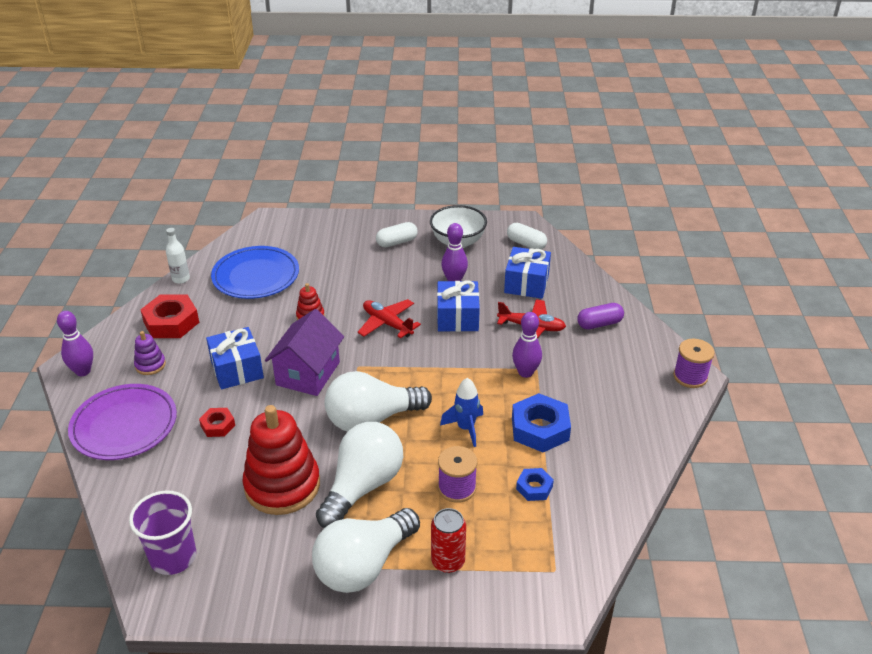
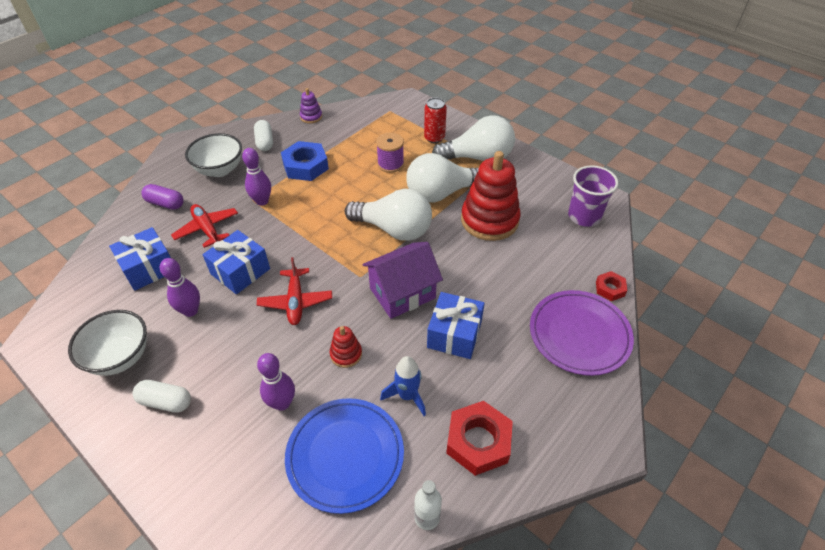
camera: 140 degrees left, 10 degrees up
(83, 371) = (598, 427): purple bowling pin -> purple bowling pin (282, 403)
(150, 365) = (528, 391): purple stacking toy -> purple stacking toy (311, 117)
(218, 425) = (504, 289): red nut -> red nut (610, 289)
(465, 428) = (345, 190): blue rocket -> blue rocket (407, 396)
(526, 244) = (78, 310): white capsule -> white capsule (265, 142)
(534, 487) = (351, 143): blue nut -> none
(610, 375) = (220, 170): none -> white bowl
(690, 376) = (183, 144): purple spool -> none

